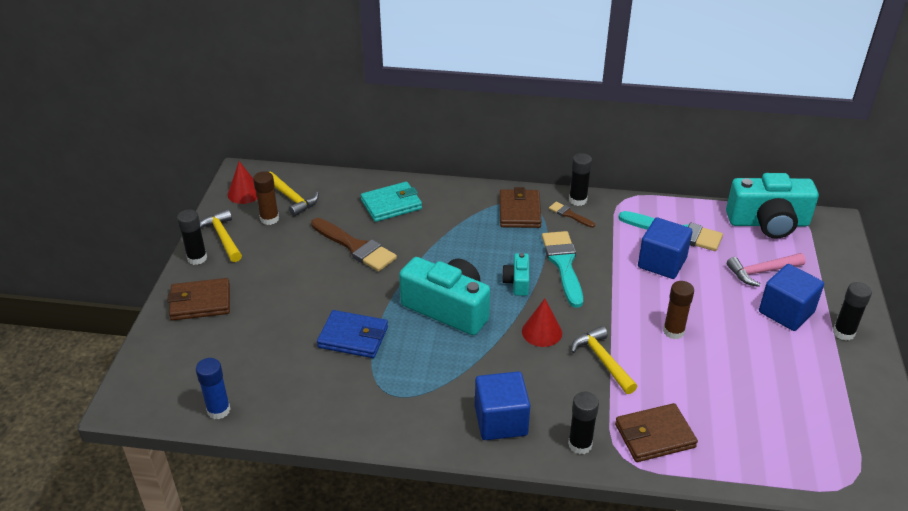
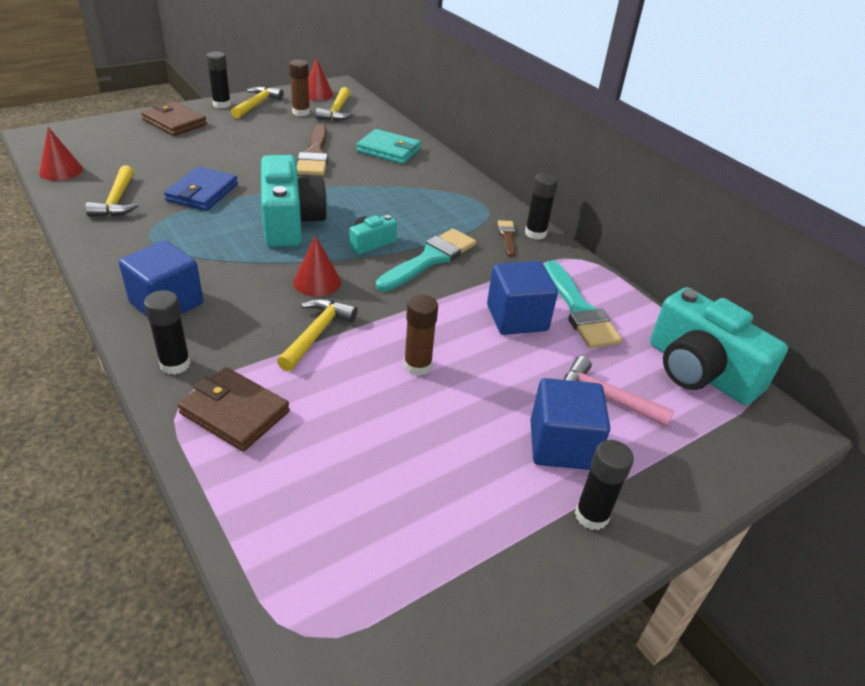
camera: 45 degrees right, 0 degrees up
(218, 410) = (61, 170): blue glue stick -> red cone
(315, 393) = (117, 201): none -> yellow hammer
(353, 337) = (202, 193): blue wallet -> blue wallet turned 45 degrees clockwise
(519, 212) = (470, 209): brown wallet -> none

